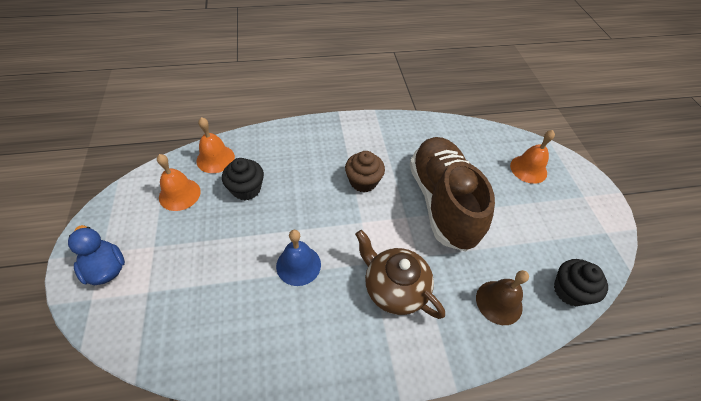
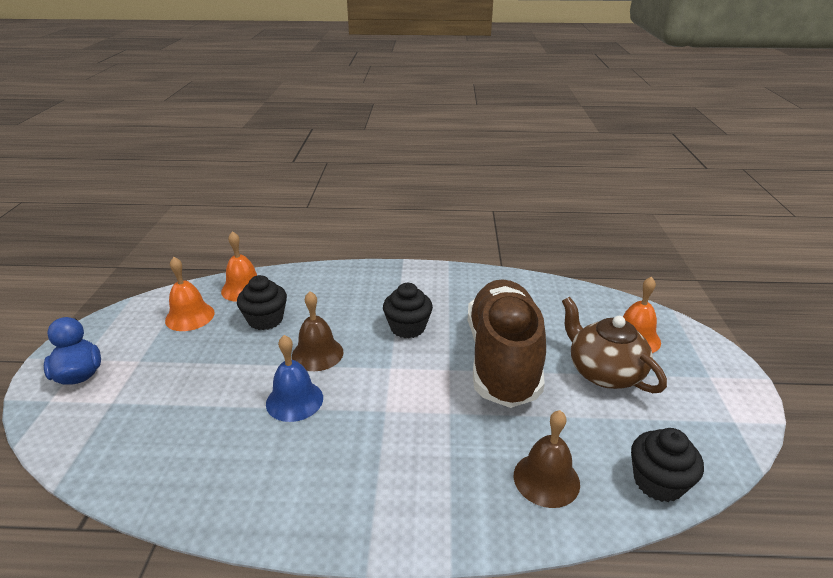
camera: 15 degrees right, 20 degrees down
(301, 217) = (317, 354): none -> brown bell
(363, 181) = (407, 327): brown cupcake -> black cupcake
(394, 288) = (405, 441): brown teapot -> brown teapot (603, 372)

